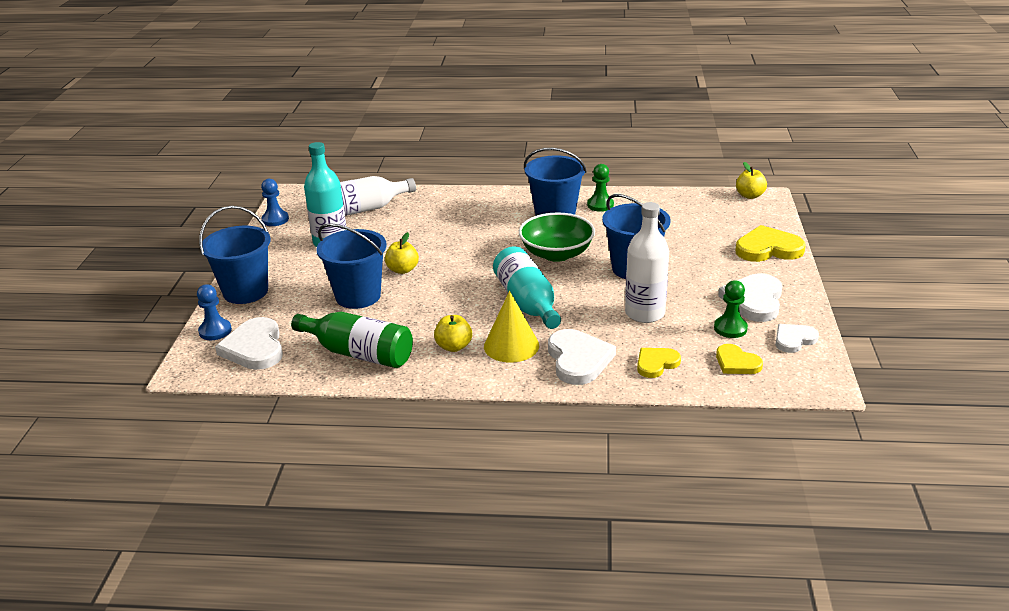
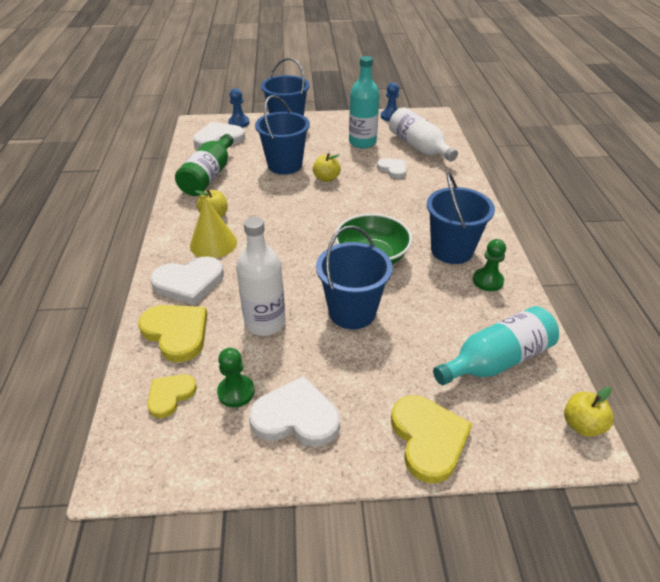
camera: 80 degrees right, 10 degrees up
(527, 302) = (281, 246): turquoise bottle -> turquoise bottle (496, 360)
(656, 364) = (176, 333): yellow heart -> yellow heart, size x1.64
(794, 339) = (210, 453): white heart -> white heart (393, 169)

